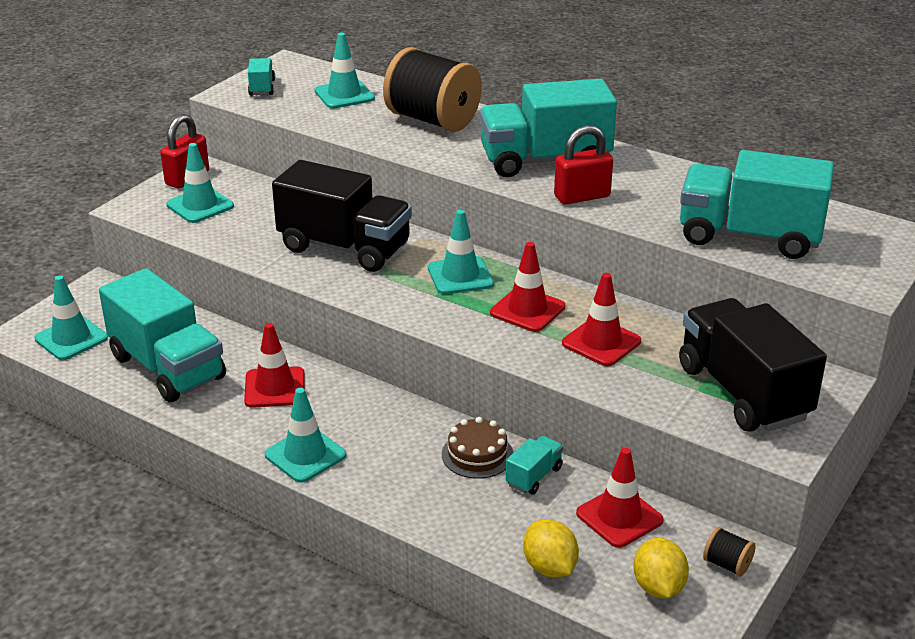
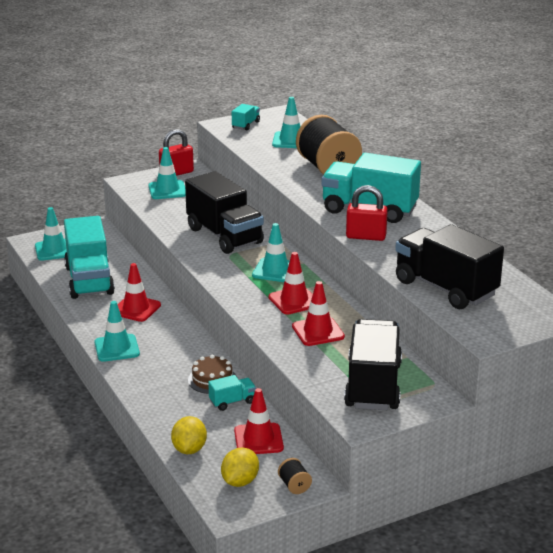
camera: 30 degrees right, 5 degrees down
(749, 237) = (445, 288): turquoise truck -> black truck

